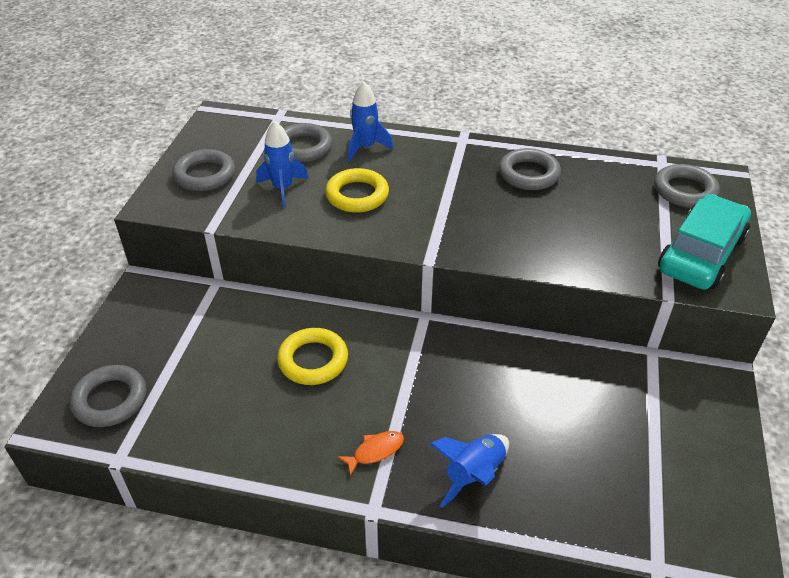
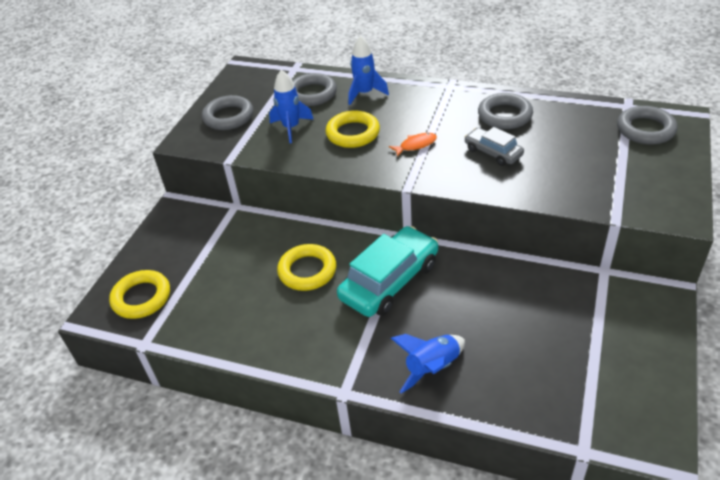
camera: 10 degrees right, 0 degrees up
(110, 400) = (141, 298): grey ring -> yellow ring
(375, 451) = (351, 346): orange fish -> orange fish (415, 145)
(521, 217) = (493, 152): none -> grey car
(701, 254) = (652, 184): turquoise car -> turquoise car (389, 281)

